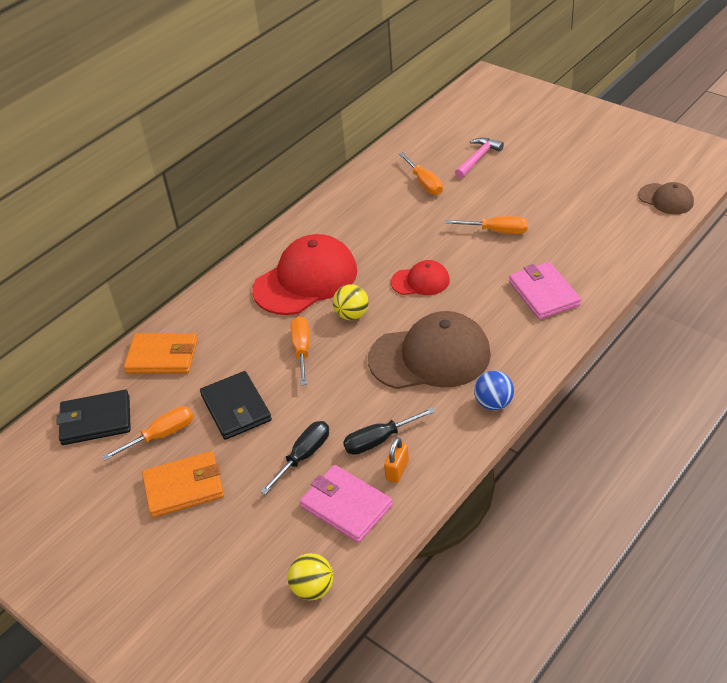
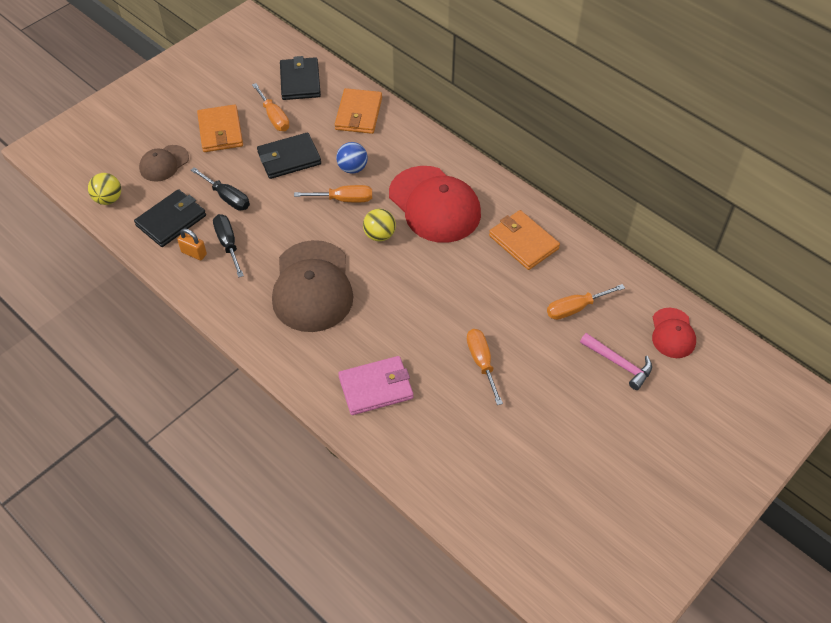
camera: 90 degrees right, 10 degrees up
(346, 506) = (171, 220): pink wallet -> black wallet
(351, 218) = (523, 242): none -> orange wallet
(420, 281) = (415, 289): red cap -> red cap (672, 333)
(493, 403) = (244, 325): blue ball -> blue ball (352, 168)
(497, 231) = (482, 362): orange screwdriver -> orange screwdriver turned 150 degrees clockwise
(666, 199) = (515, 543): brown cap -> brown cap (164, 163)

